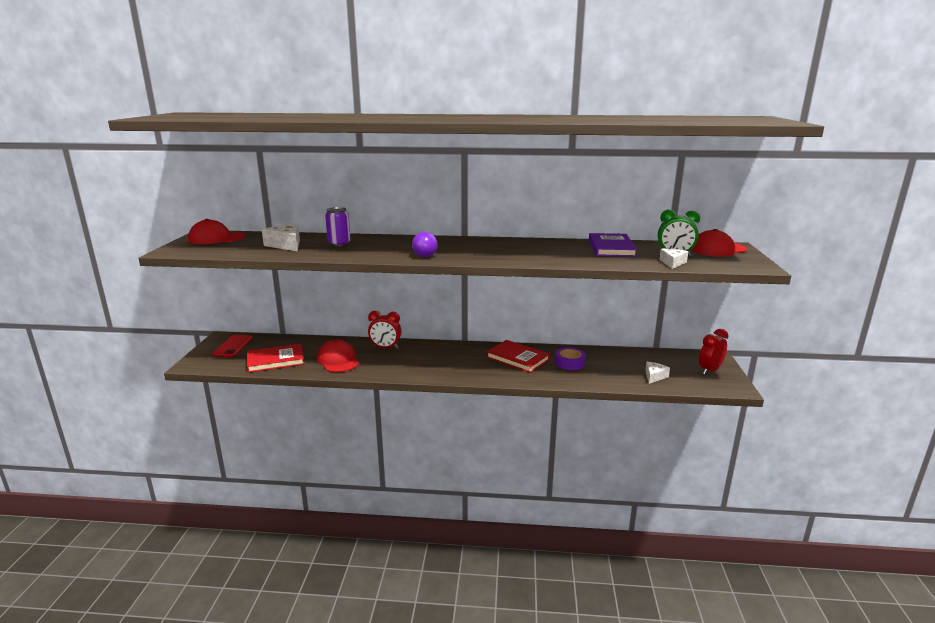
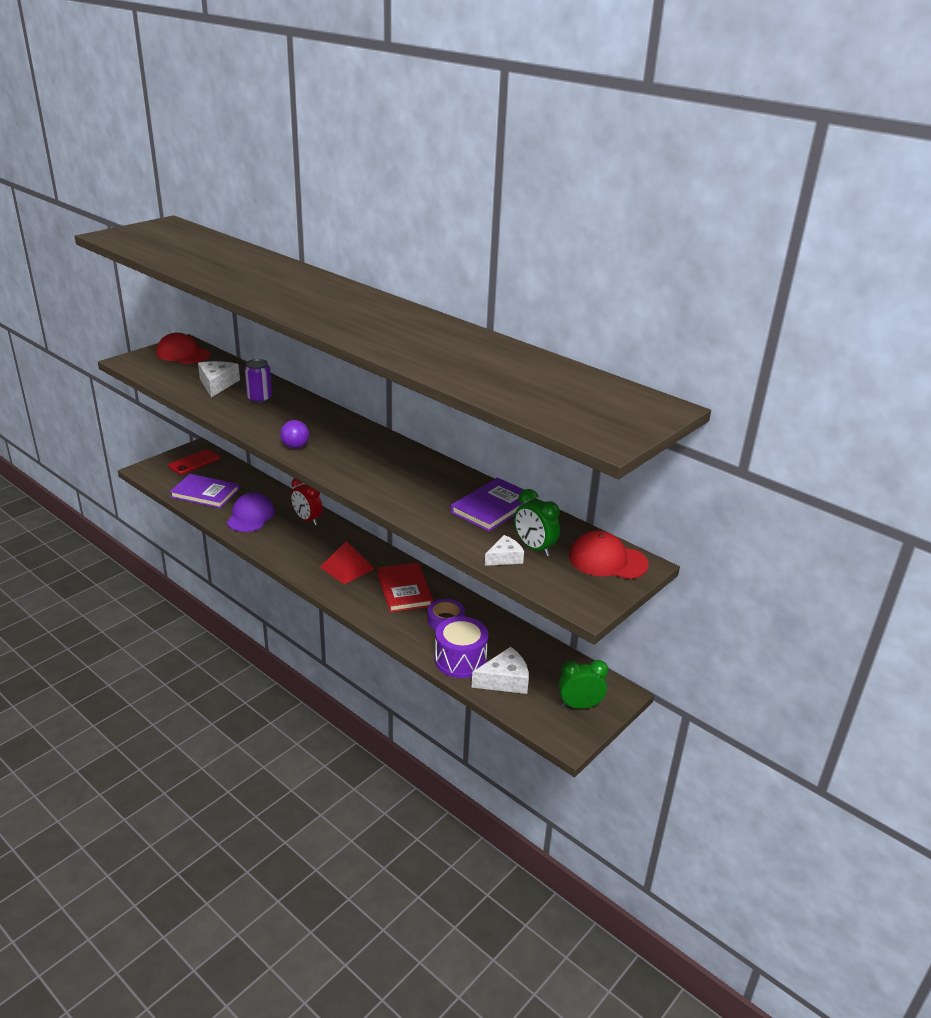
camera: 35 degrees right, 10 degrees up
(275, 360) = (205, 493): red book -> purple book
(338, 360) = (251, 516): red cap -> purple cap
(460, 361) = (347, 567): none -> red pyramid
(614, 378) = (460, 660): none -> purple drum
(654, 376) = (504, 680): white cheese -> white cheese, size x1.58
(710, 370) = (579, 706): red clock -> green clock

